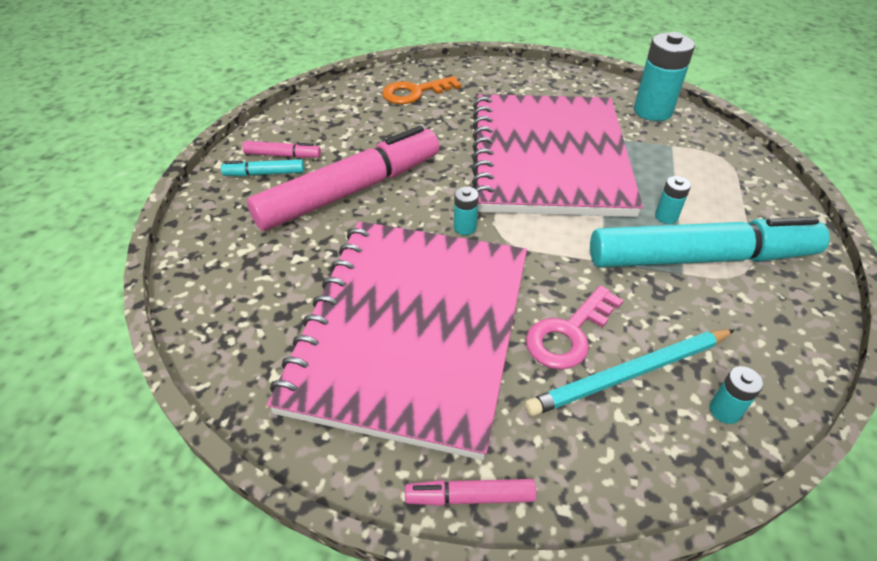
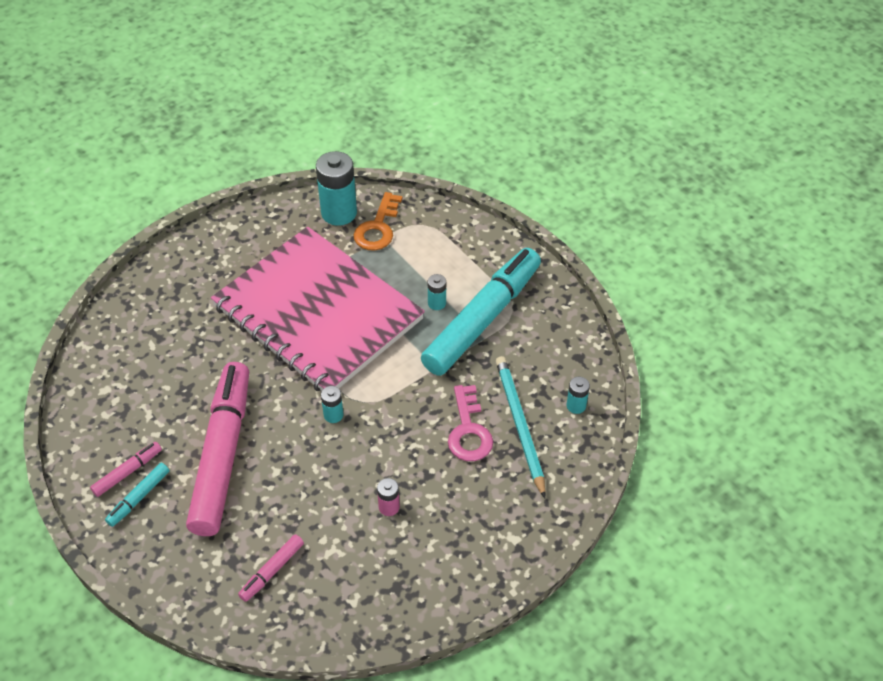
camera: 50 degrees left, 5 degrees up
(411, 330) = (389, 507): pink notebook -> pink battery
(415, 92) = (145, 331): orange key -> orange key (378, 228)
(470, 497) = (518, 555): pink marker -> pink marker (272, 571)
(630, 374) = (519, 425): turquoise pencil -> turquoise pencil turned 150 degrees clockwise

